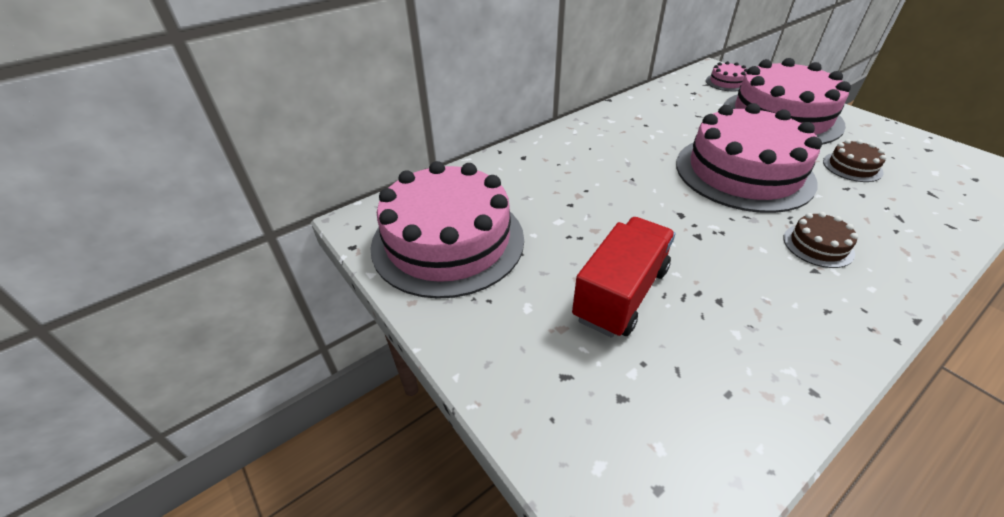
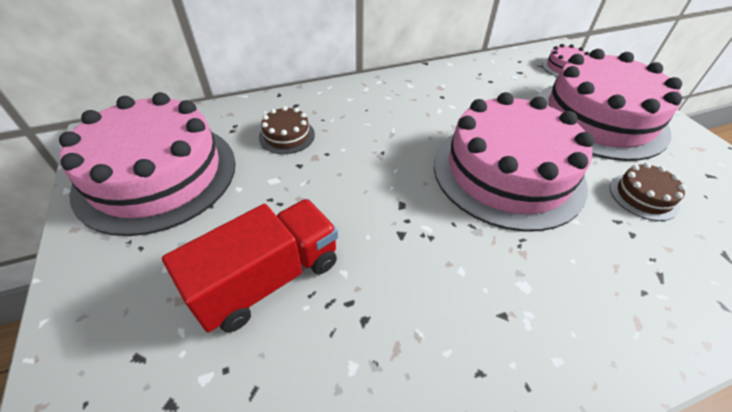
camera: 15 degrees right, 5 degrees up
(818, 245) = (530, 284): brown cake -> brown cake (287, 136)

